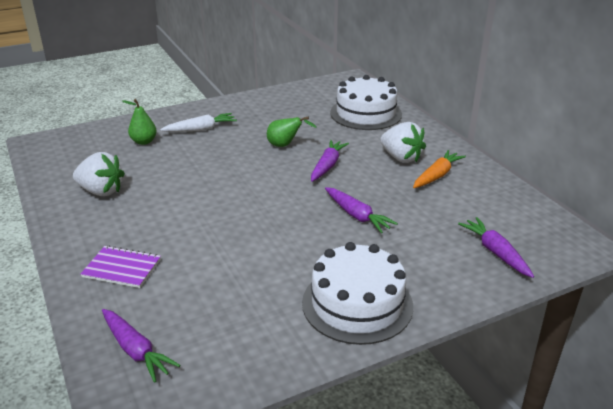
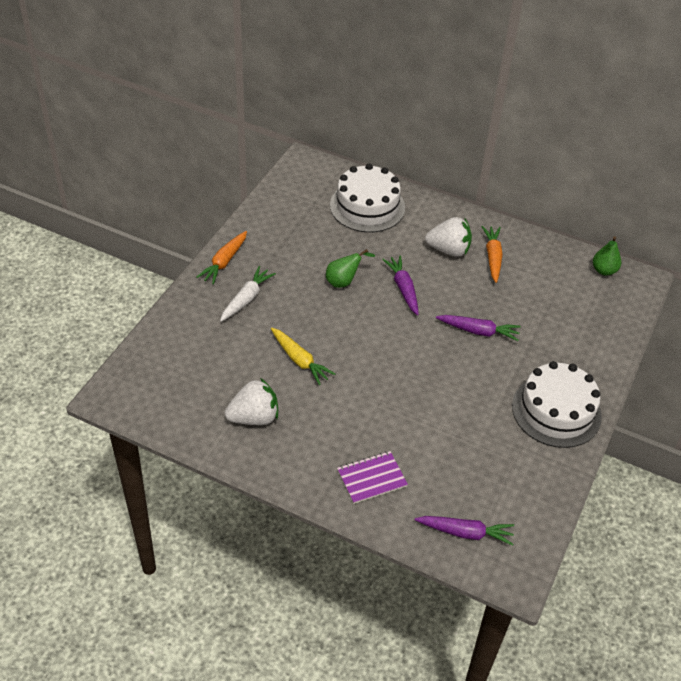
camera: 40 degrees left, 15 degrees up
(144, 141) = (214, 341): green pear -> green pear (604, 270)
(184, 174) = (300, 360): none -> yellow carrot
(215, 107) = (224, 262): none -> orange carrot
(495, 252) = (595, 316): purple carrot -> none

